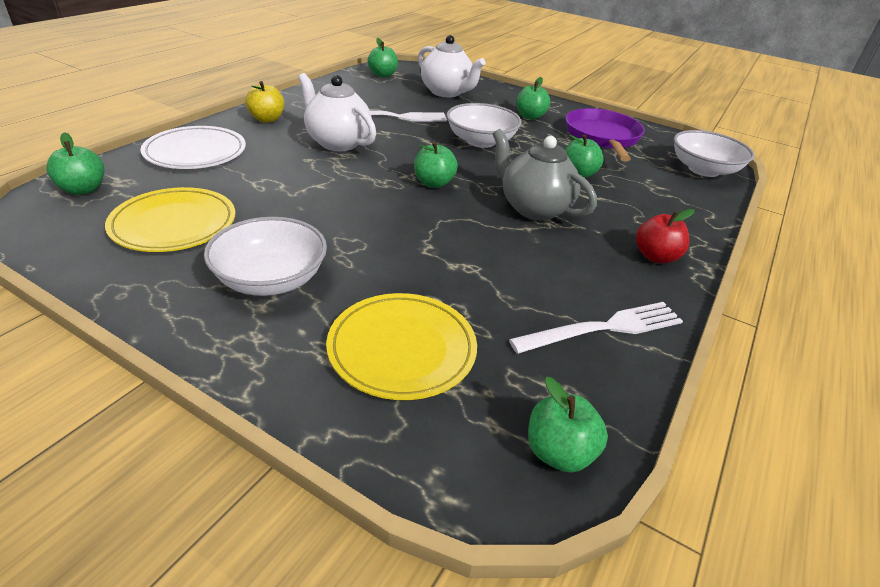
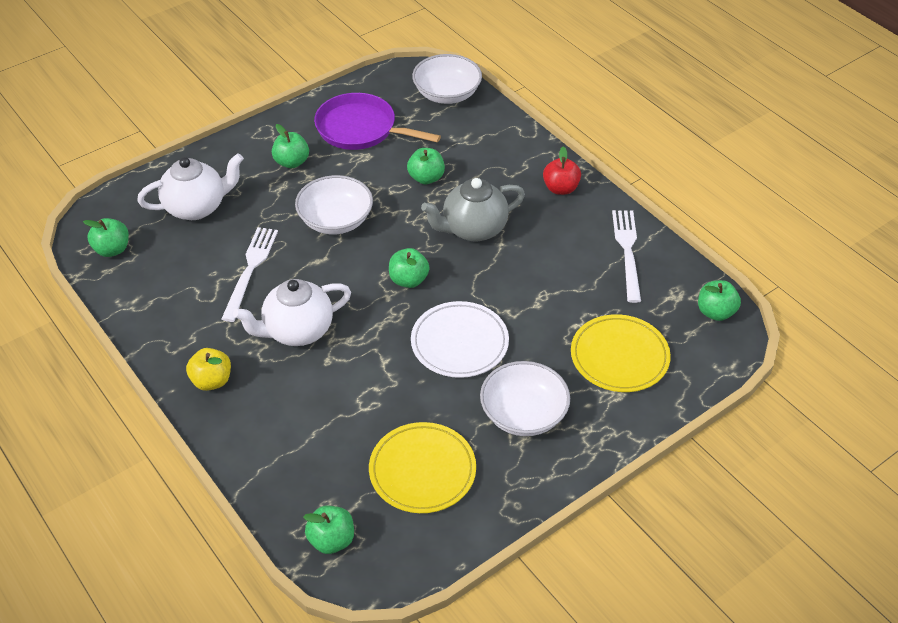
camera: 65 degrees left, 10 degrees up
(195, 152) = (278, 449): white plate -> white plate (459, 343)

